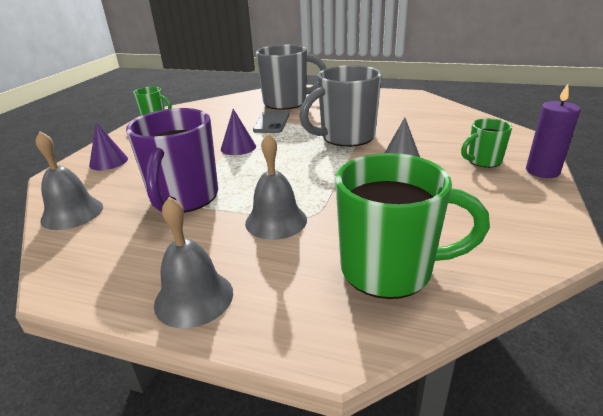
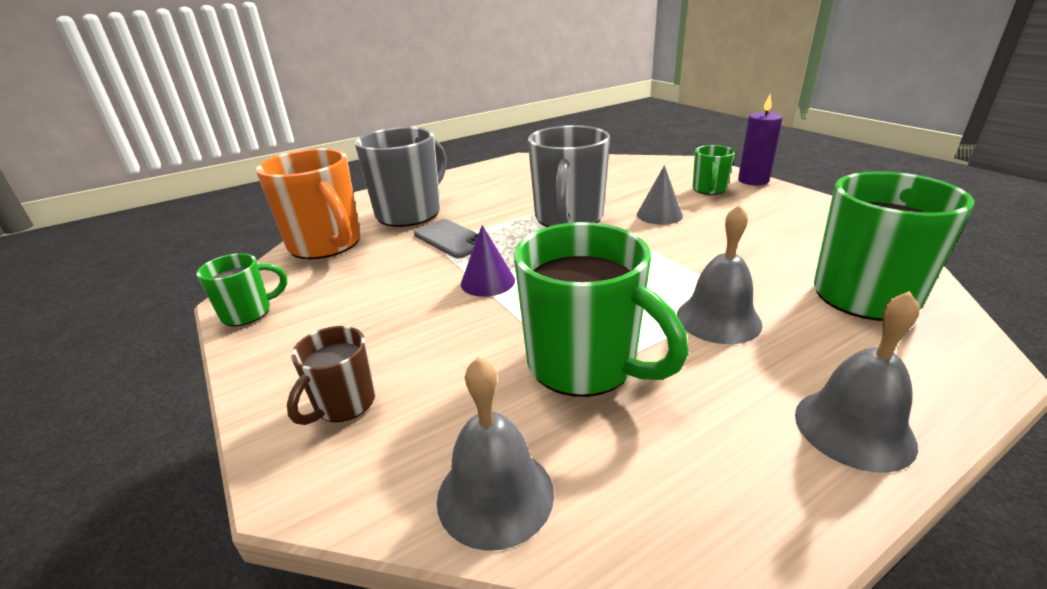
camera: 50 degrees left, 0 degrees up
(108, 162) = (343, 404): purple cone -> brown mug
(184, 198) = (584, 365): purple mug -> green mug
(227, 103) = (326, 245): none -> orange mug

